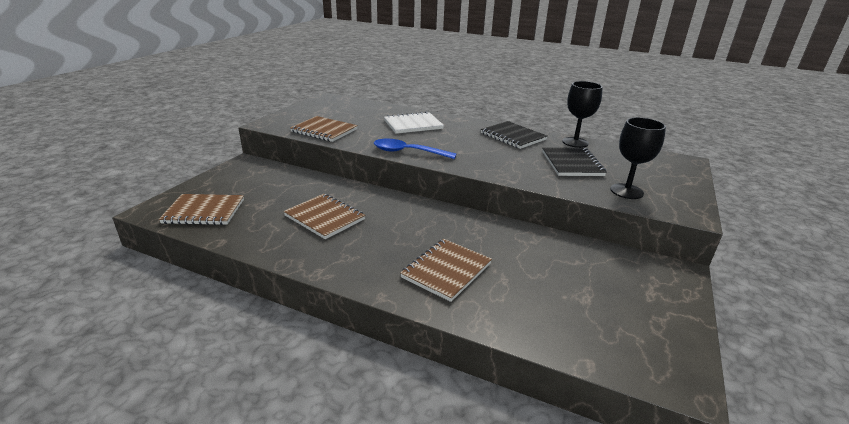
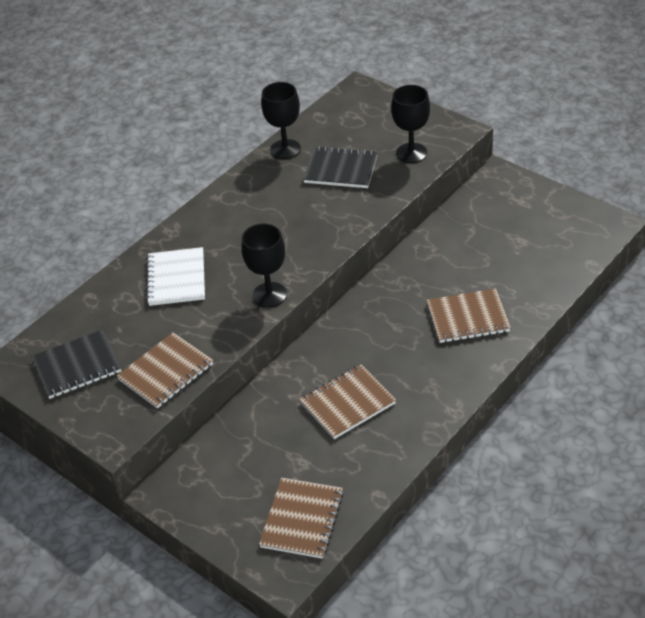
camera: 70 degrees left, 15 degrees up
(408, 152) = (269, 295): blue spoon -> black goblet
(446, 270) = (468, 318): brown notebook -> brown notebook turned 60 degrees counterclockwise
(513, 136) = (250, 195): black notebook -> black notebook (77, 366)

